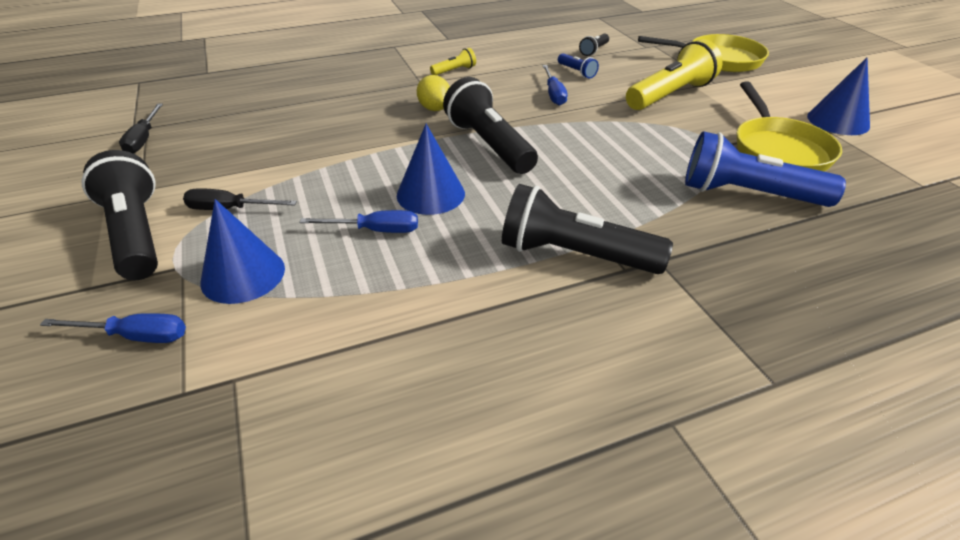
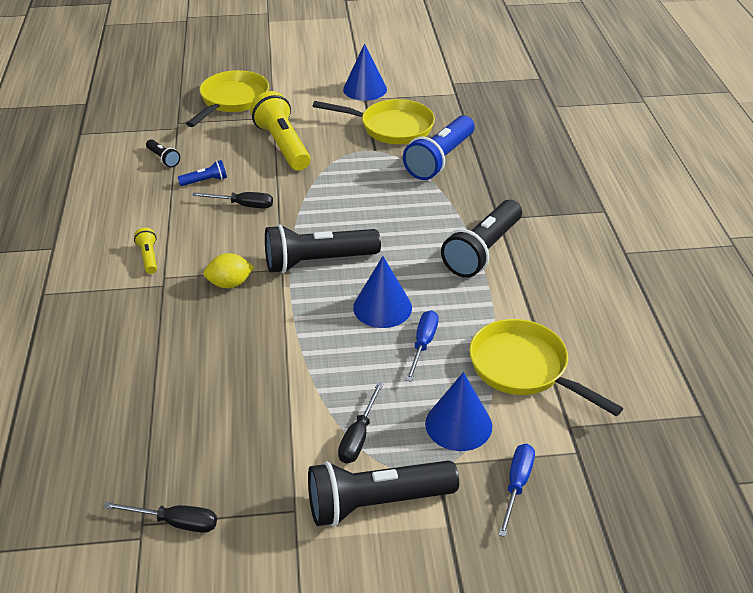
camera: 75 degrees left, 0 degrees up
(346, 320) = (523, 368): none -> yellow pan
(553, 94) = (243, 205): blue screwdriver -> black screwdriver

